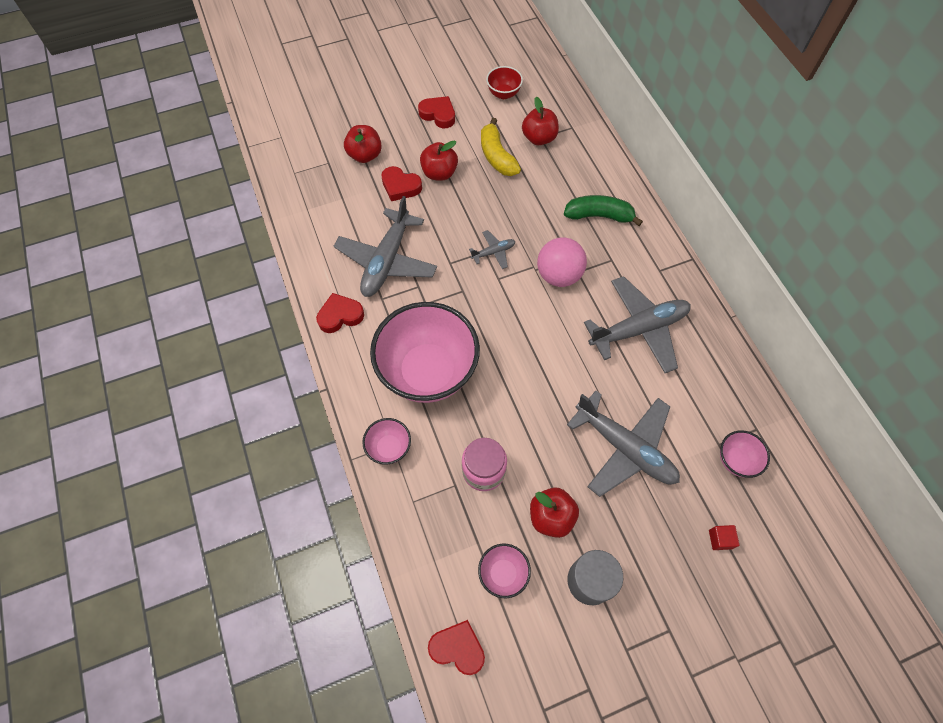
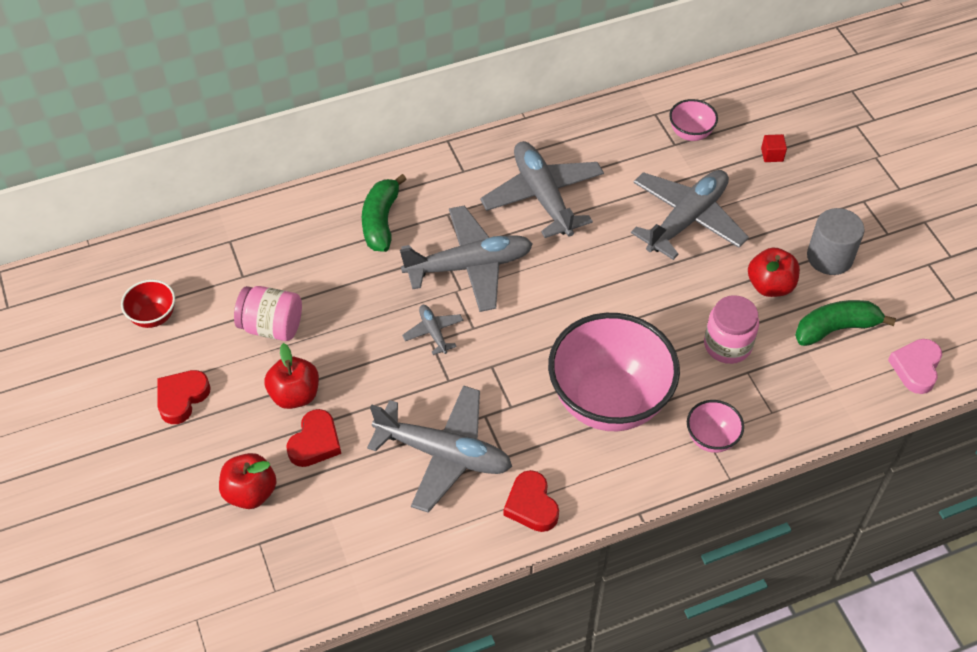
camera: 90 degrees left, 10 degrees down
(458, 648) = (916, 368): red heart -> pink heart
(497, 156) = (272, 326): yellow banana -> pink jar
(503, 573) = (835, 329): pink bowl -> green banana
(539, 138) = (244, 278): red apple -> none
(558, 275) = (469, 266): pink ball -> grey plane

